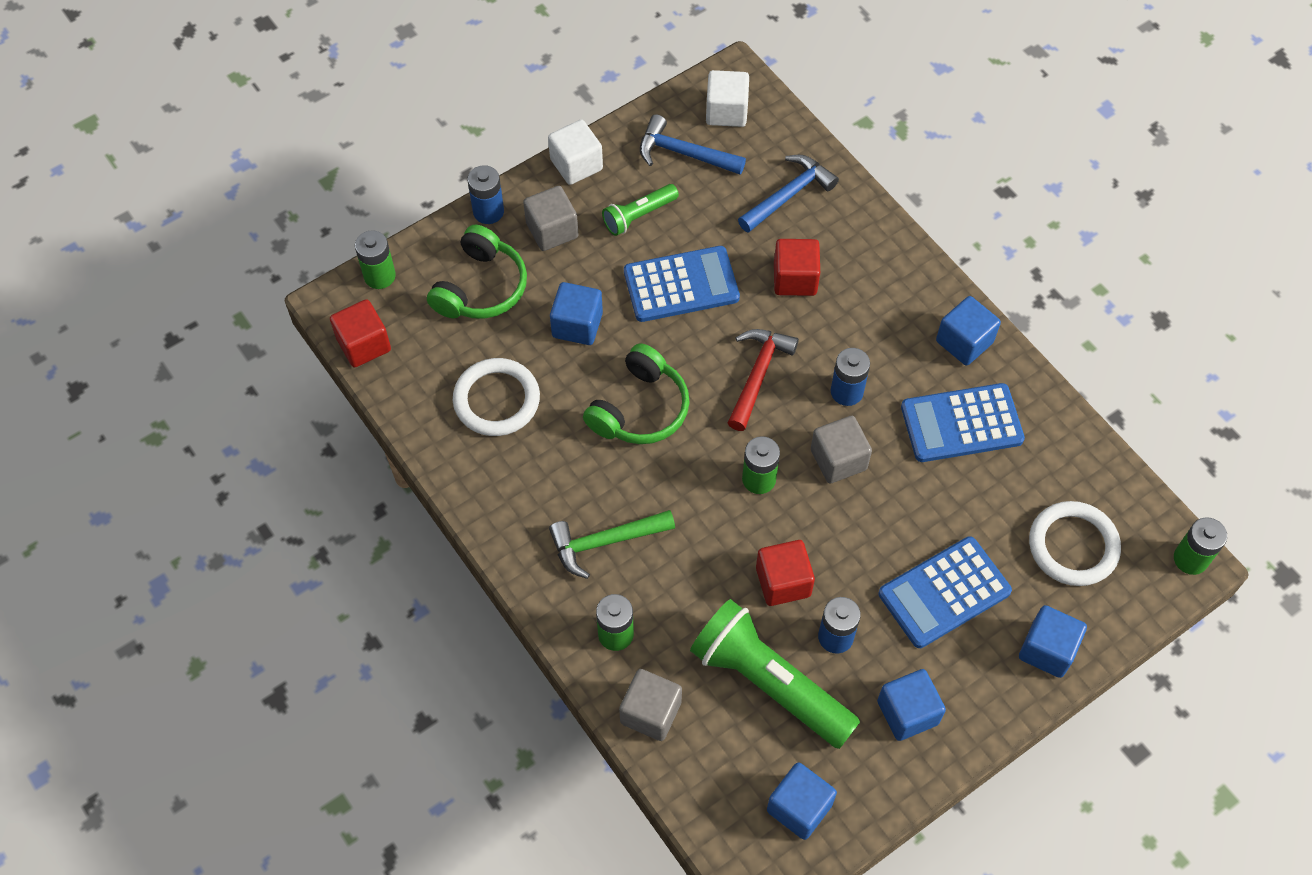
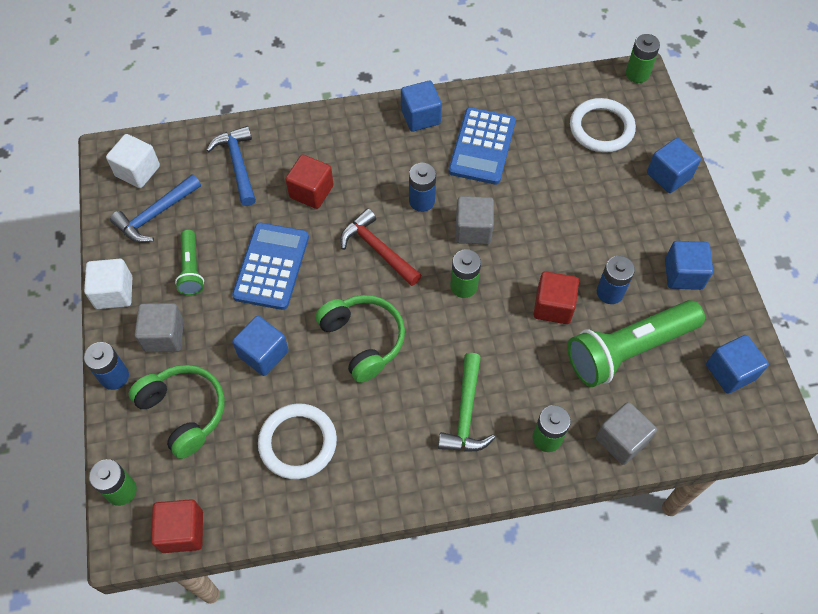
camera: 65 degrees left, 0 degrees up
(944, 593) = (604, 213): blue calculator -> none

